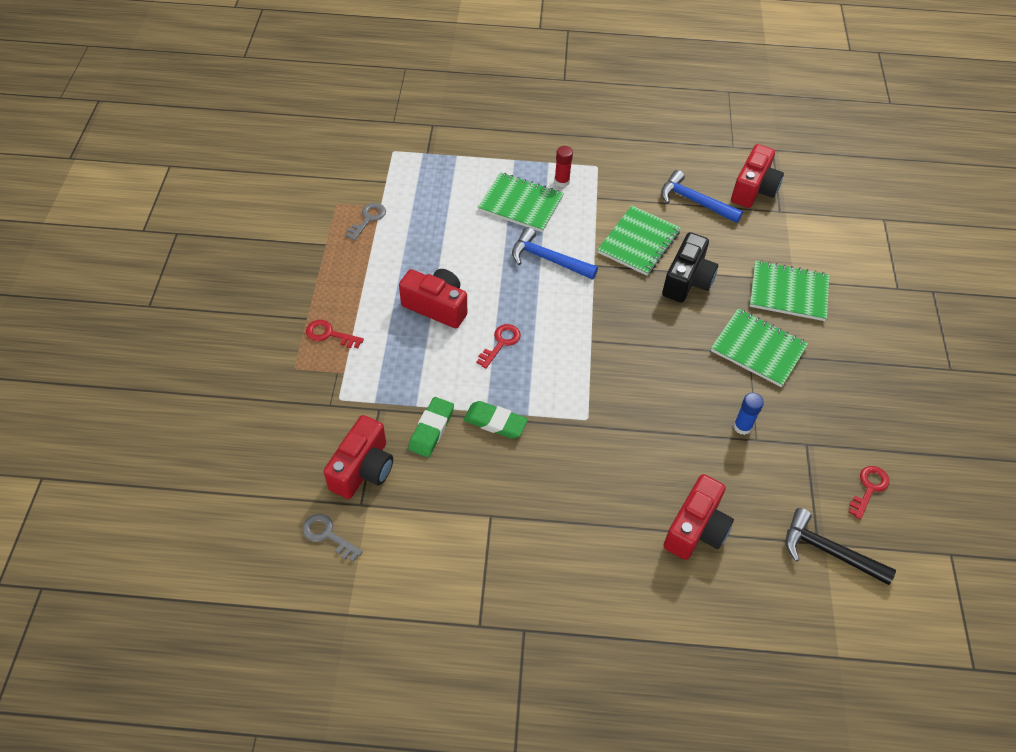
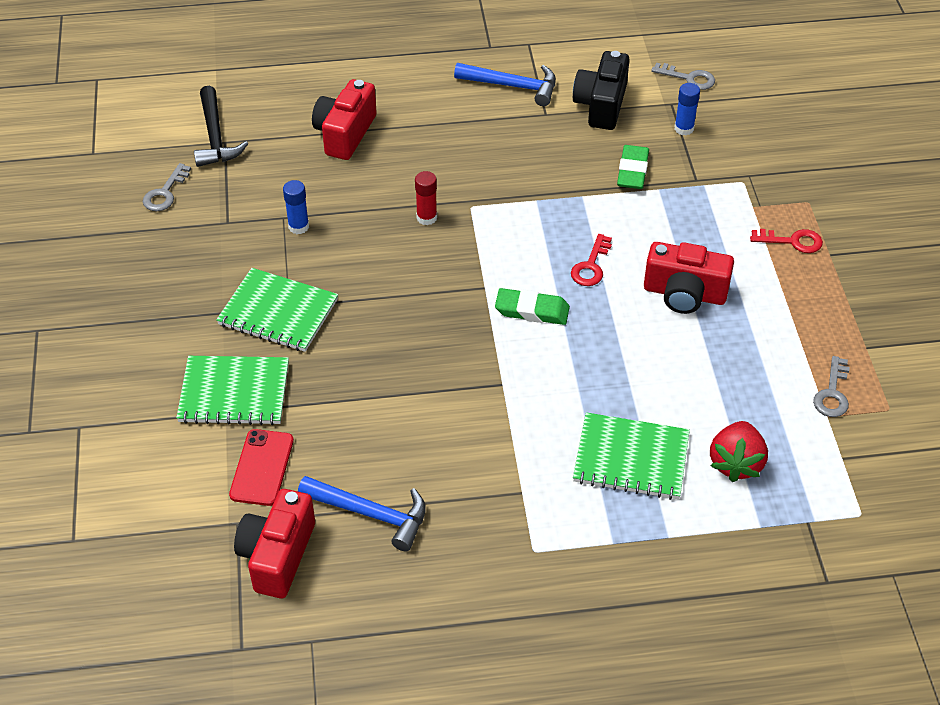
camera: 170 degrees right, 5 degrees down
(363, 469) = (684, 129): red camera -> blue glue stick
(454, 190) = (736, 463): none -> red strawberry
(495, 422) = (568, 188): green eraser -> green eraser (532, 310)
(548, 259) = (566, 380): blue hammer -> blue hammer (512, 86)
(561, 181) = (582, 510): red glue stick -> red glue stick (426, 218)
(638, 242) = (446, 429): green notebook -> none
(687, 280) = (372, 384): black camera -> black camera (601, 105)
(765, 240) = (262, 467): none -> red phone
(828, 551) = (215, 137): black hammer -> black hammer turned 60 degrees clockwise
(869, 488) = (165, 193): red key -> grey key

